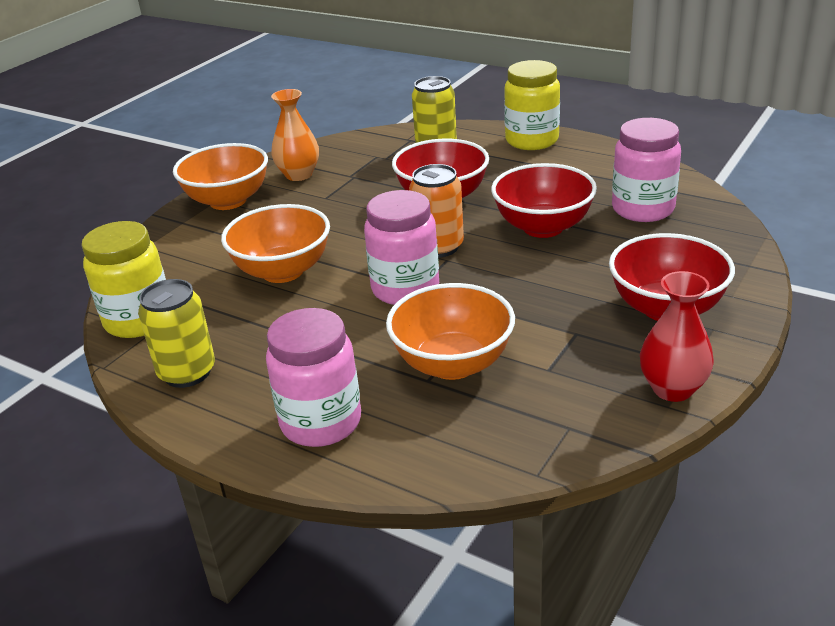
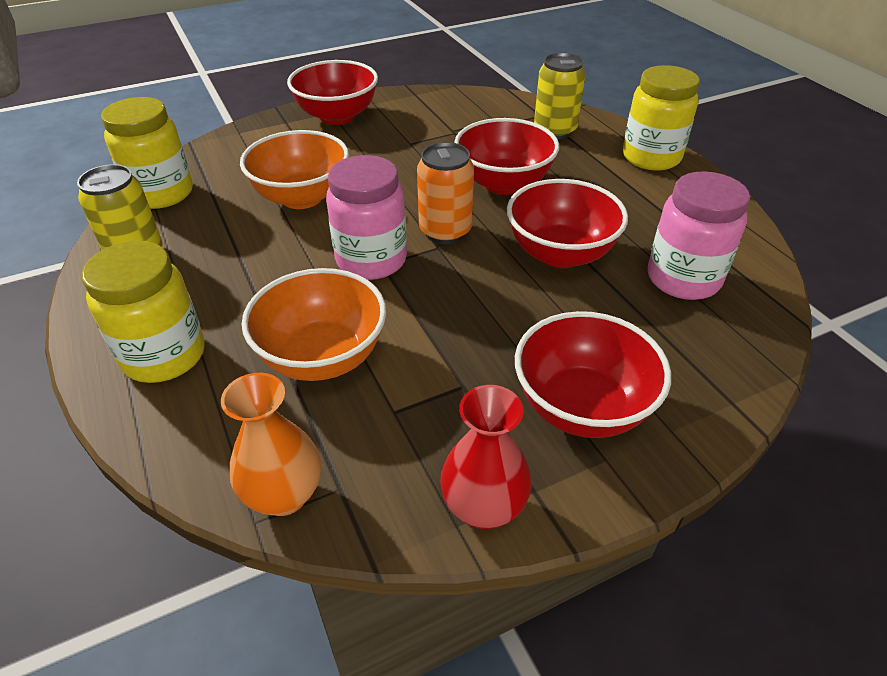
camera: 30 degrees right, 10 degrees up
(228, 201) = (337, 116): orange bowl -> red bowl
(299, 175) = (414, 114): orange vase -> orange vase (284, 495)
(321, 422) = (164, 356): pink jar -> yellow jar

